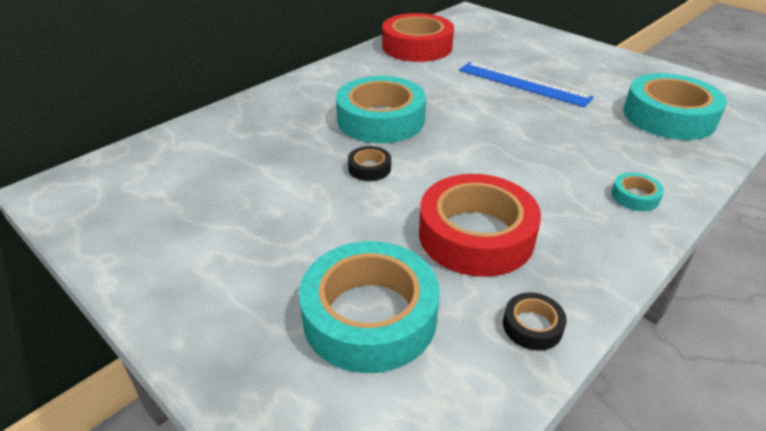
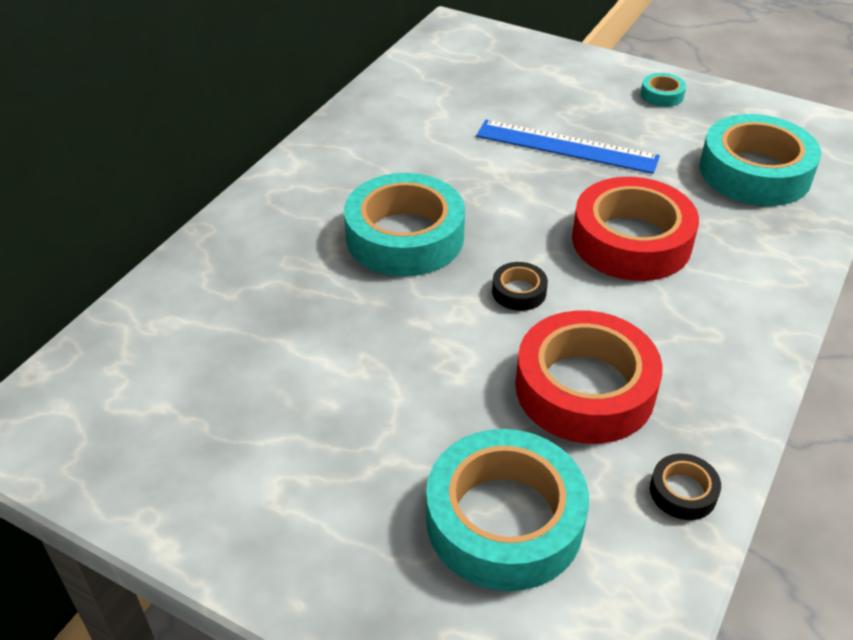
camera: 15 degrees left, 5 degrees up
(369, 168) = (421, 317): black tape -> black tape (519, 292)
(417, 46) = (404, 102): red tape -> red tape (631, 241)
(635, 196) = (745, 299): turquoise tape -> turquoise tape (662, 95)

